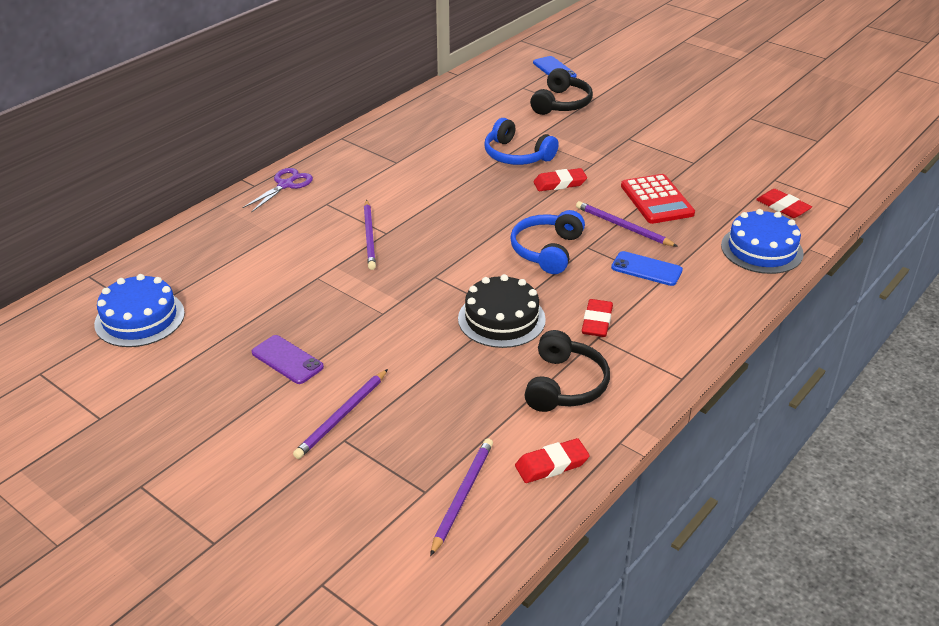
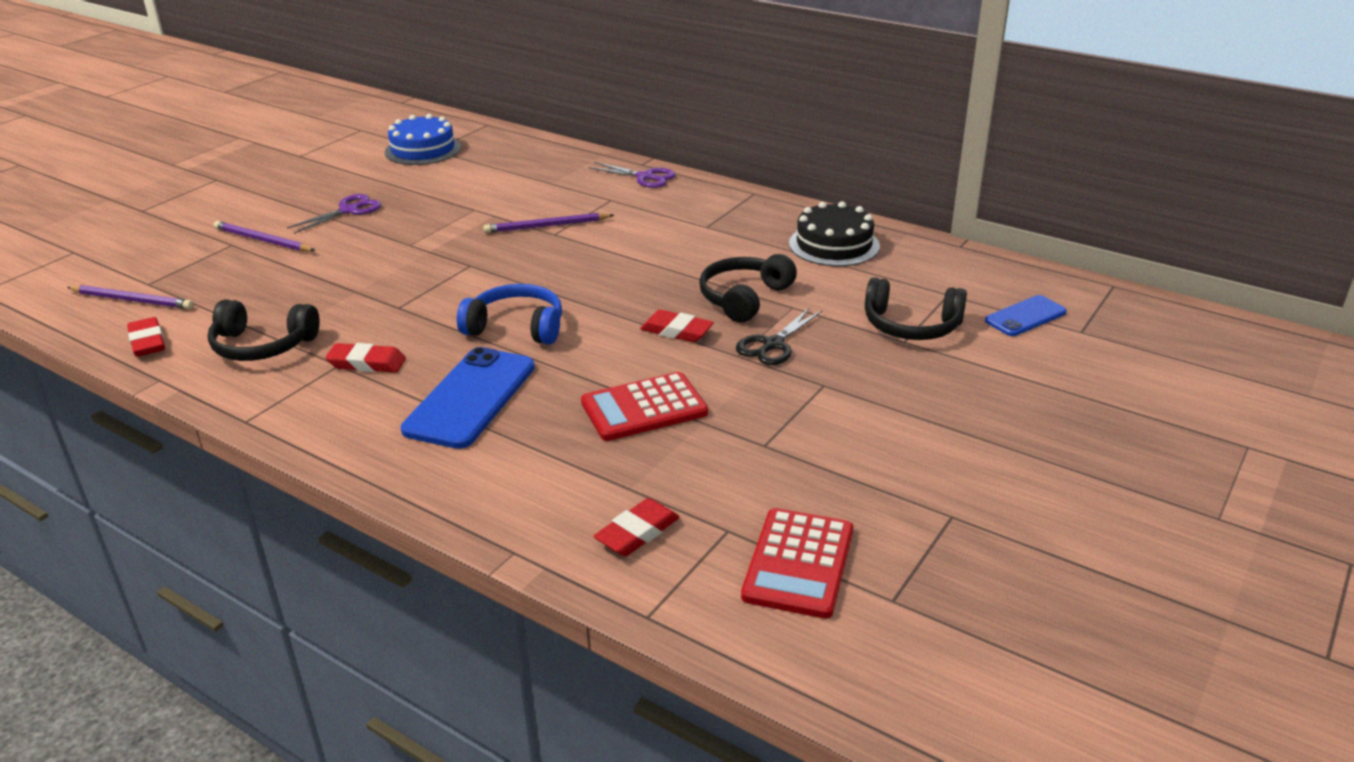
camera: 85 degrees right, 5 degrees down
(287, 360) = (349, 210): purple phone -> purple scissors
(501, 319) = (386, 305): black cake -> black cake (834, 245)
(516, 155) = (744, 298): blue headphones -> black headphones
(559, 183) = (676, 331): red eraser -> red eraser turned 45 degrees counterclockwise
(581, 150) = (772, 345): none -> black scissors
(623, 226) = (572, 380): purple pencil -> none
(646, 269) = (470, 398): blue phone -> blue phone, size x1.74
(761, 249) = (512, 501): blue cake -> none
(797, 161) = (799, 563): none -> red calculator

